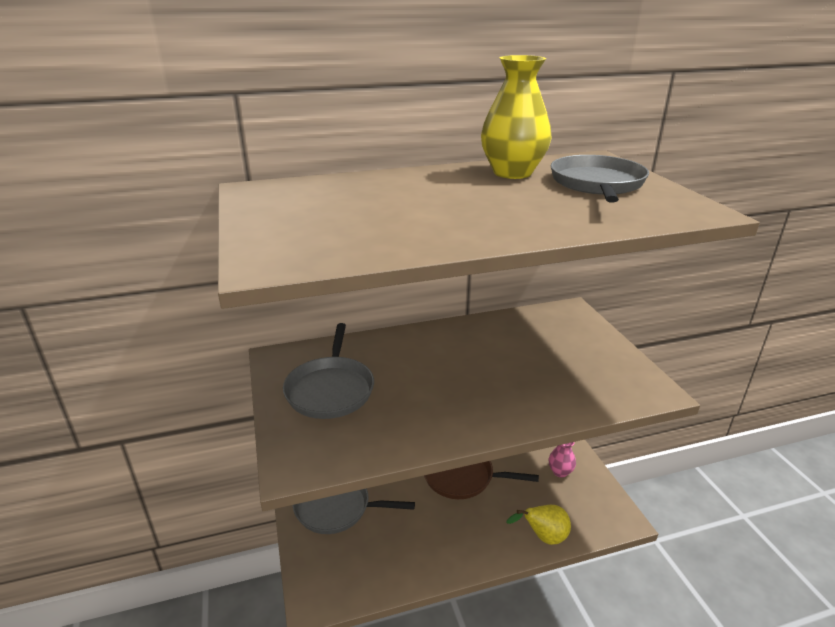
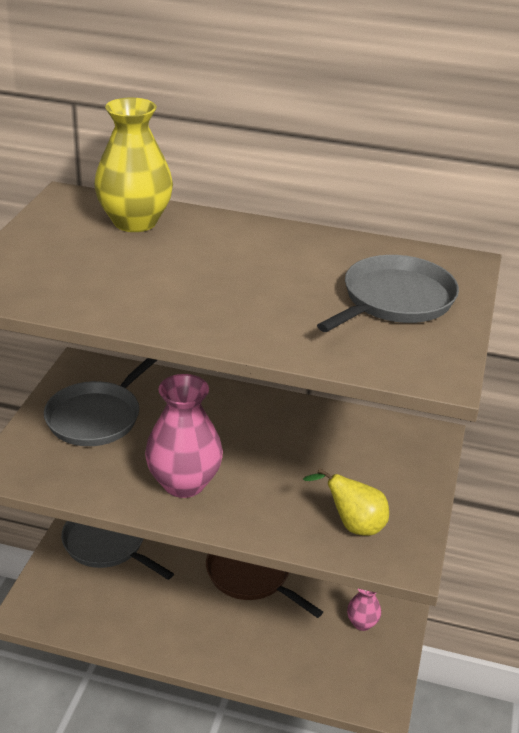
camera: 30 degrees right, 5 degrees up
(453, 408) = (184, 483): none -> pink vase
(512, 173) = (332, 255): yellow vase -> yellow vase (135, 222)
(543, 537) = (277, 673): yellow pear -> yellow pear (353, 525)

